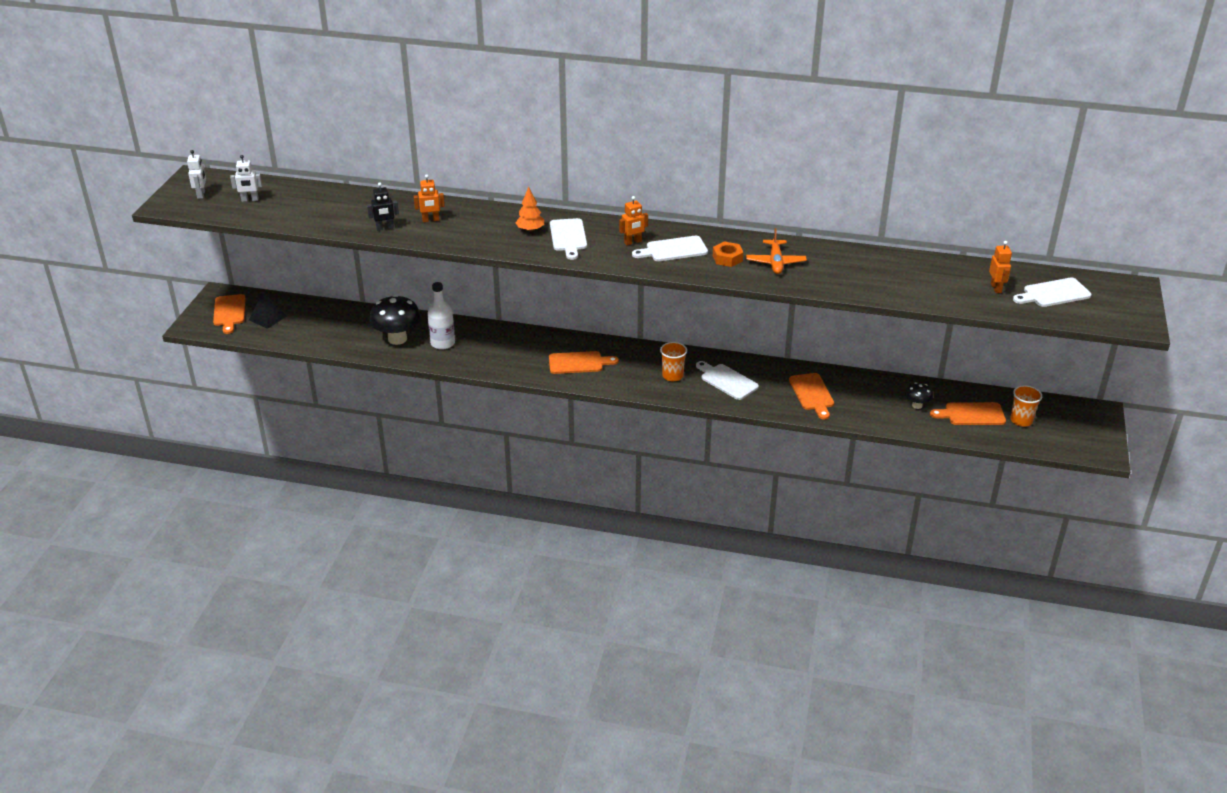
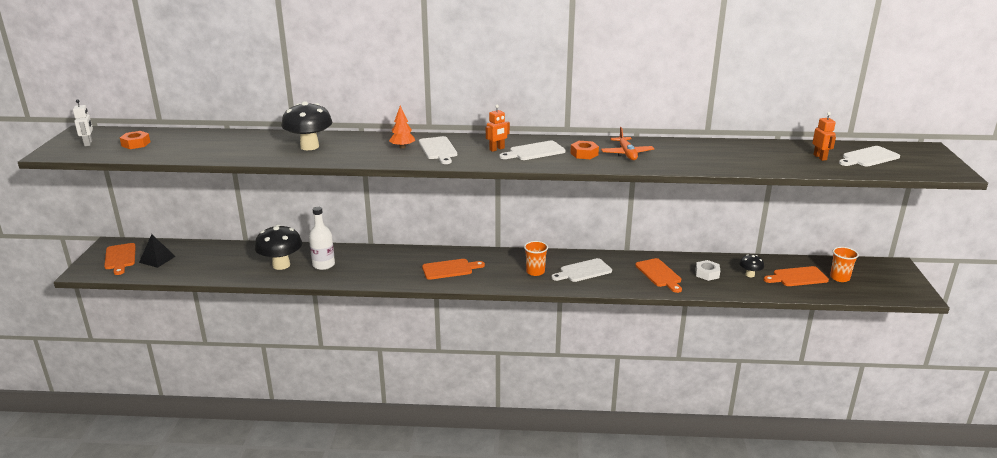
camera: 10 degrees left, 10 degrees down
(250, 200) = (136, 144): white robot -> orange nut
(385, 228) = (267, 154): black robot -> none
(430, 220) = (309, 146): orange robot -> black mushroom
(727, 381) = (583, 271): white cutting board -> white cutting board turned 60 degrees counterclockwise
(867, 399) = (707, 274): none -> white nut

